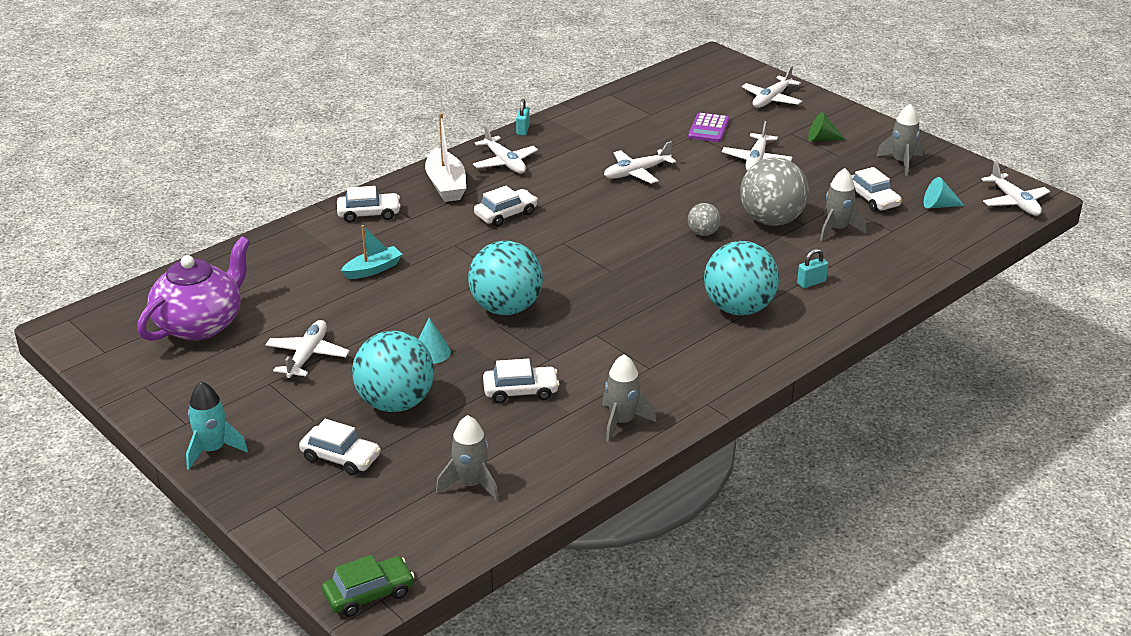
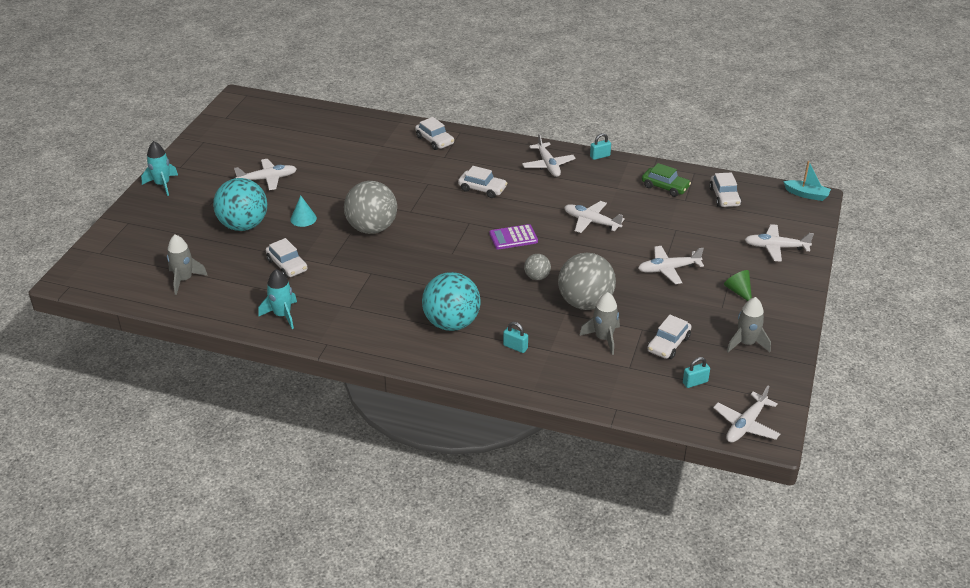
camera: 60 degrees right, 5 degrees up
(200, 324) = (272, 134): purple teapot -> none
(341, 458) = (181, 227): white car -> white car (724, 197)
(369, 594) = (72, 280): green car -> green car (665, 187)
(373, 269) = (374, 166): turquoise boat -> turquoise boat (806, 194)
(446, 185) = (496, 154): white boat -> none
(505, 162) = (548, 165): white plane -> white plane turned 45 degrees counterclockwise
(506, 308) = (372, 228): turquoise ball -> grey ball
(622, 422) = (282, 315): grey rocket -> turquoise rocket
(708, 128) = (692, 232): purple calculator -> purple calculator (513, 238)
(939, 205) = (695, 382): turquoise cone -> turquoise padlock

